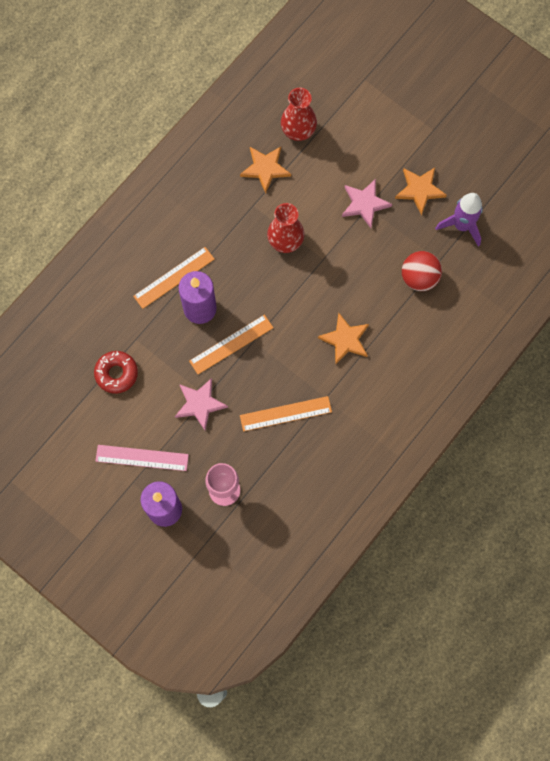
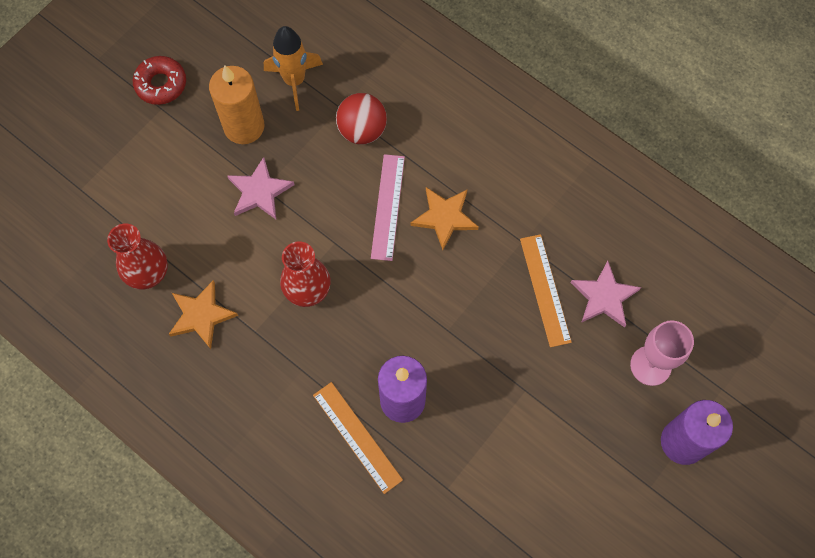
camera: 90 degrees left, 5 degrees down
(116, 373) = (498, 514): red donut -> red donut (161, 84)
(142, 458) = (615, 475): pink ruler -> pink ruler (388, 207)
(200, 404) = (537, 399): pink star -> pink star (604, 297)
(231, 344) = (453, 359): orange ruler -> none
(420, 190) = (244, 126): orange star -> orange candle
(462, 225) = (294, 81): purple rocket -> orange rocket

